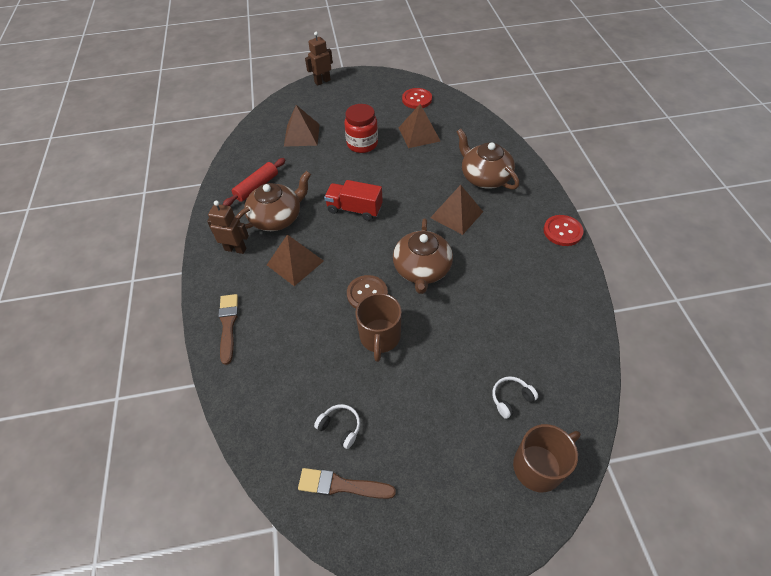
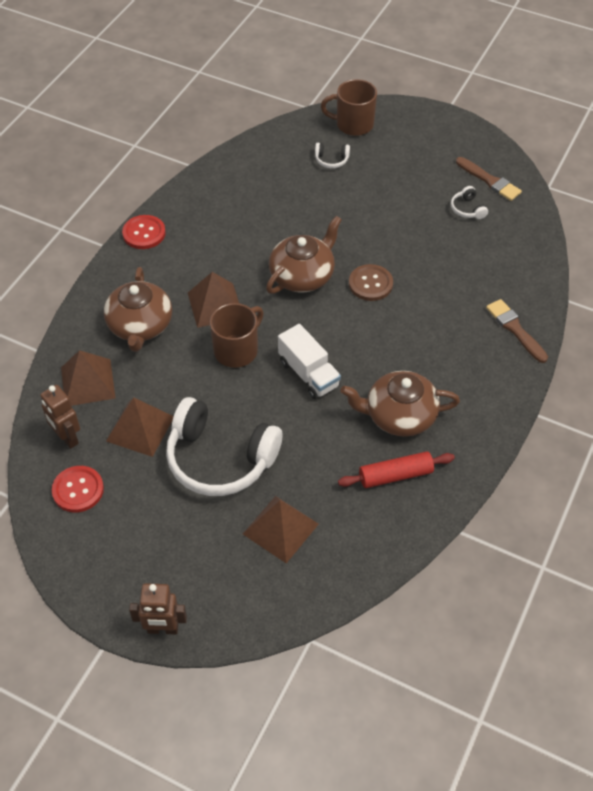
camera: 145 degrees left, 0 degrees up
(228, 325) = (515, 329): brown brush -> brown brush turned 120 degrees clockwise
(235, 249) = (467, 404): brown robot -> brown robot (67, 438)
(295, 262) = (415, 352): brown pyramid -> brown pyramid (88, 382)
(354, 209) = (308, 374): red truck -> white truck
(362, 144) = (220, 459): red jar -> white headphones
(380, 337) = (389, 246): brown mug -> brown mug (237, 350)

